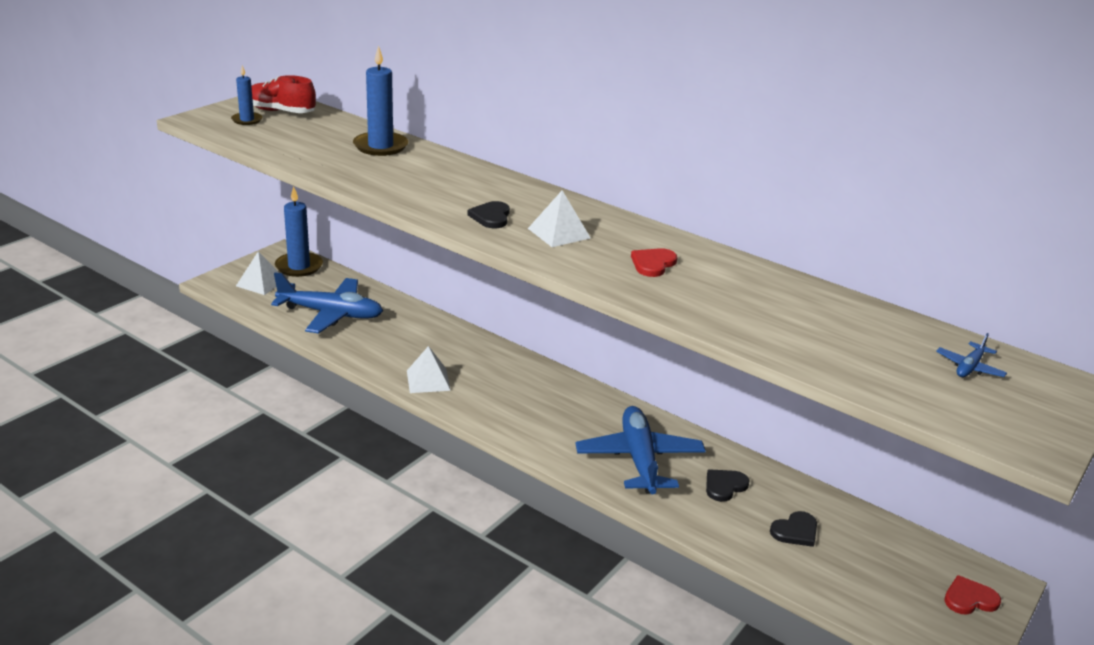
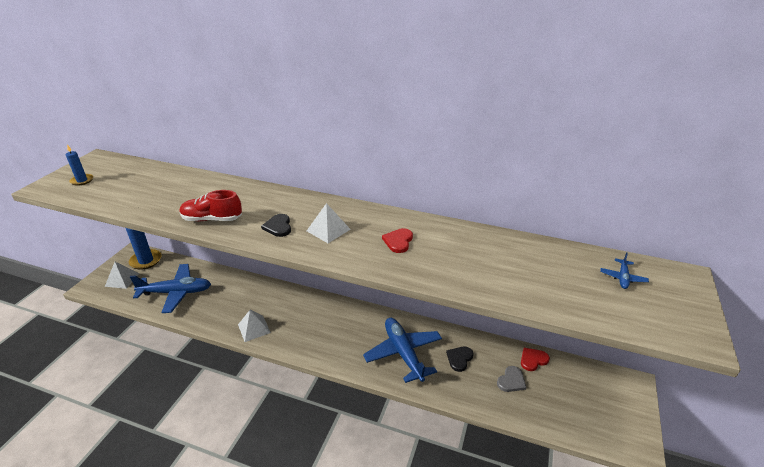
camera: 15 degrees left, 5 degrees up
(281, 112) = (106, 169): red shoe -> red shoe (212, 219)
(380, 146) = (185, 183): blue candle -> none
(795, 531) = (511, 381): black heart -> grey heart
(969, 598) = (622, 400): red heart -> red heart (533, 360)

